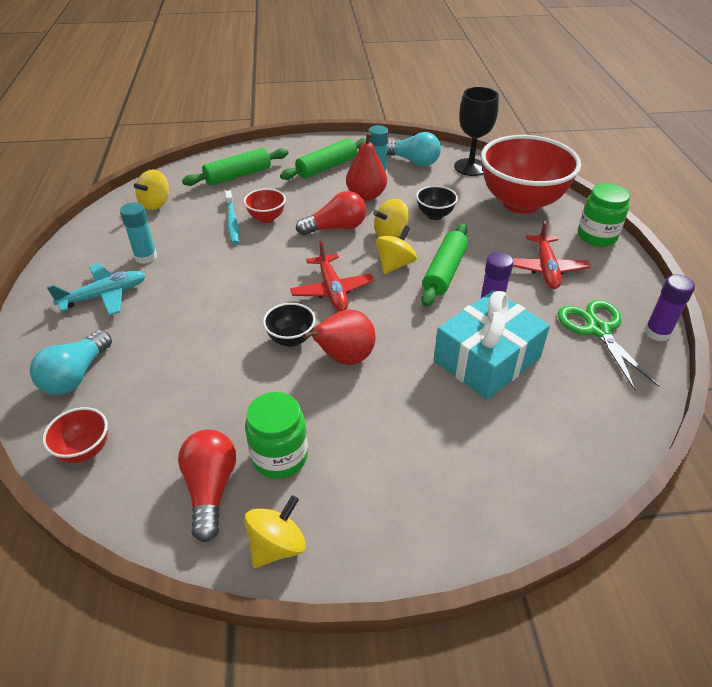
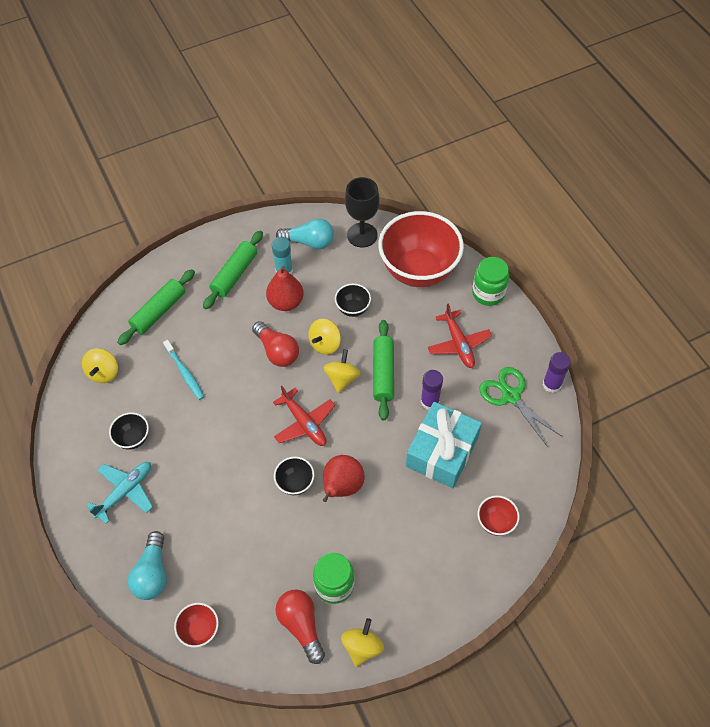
camera: 20 degrees left, 15 degrees up
(145, 257) = (133, 439): turquoise glue stick -> black bowl
(266, 218) = (212, 359): red bowl -> red bowl (495, 522)
(336, 228) = (277, 351): red light bulb -> red light bulb turned 90 degrees clockwise

